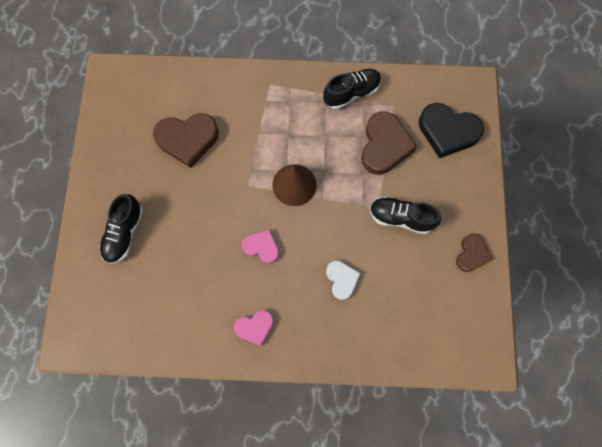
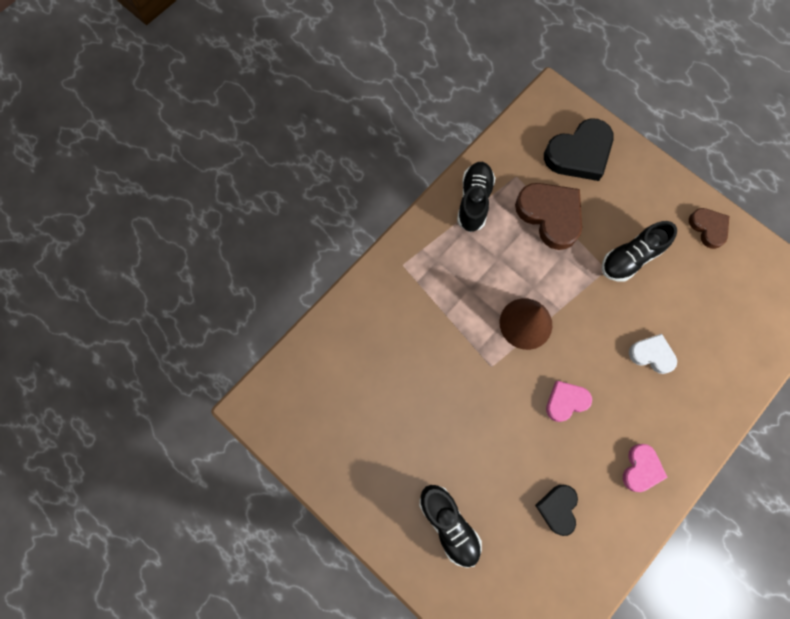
camera: 50 degrees left, 0 degrees up
(186, 292) = (558, 508): none -> black heart
(188, 140) = (397, 386): brown heart -> none

